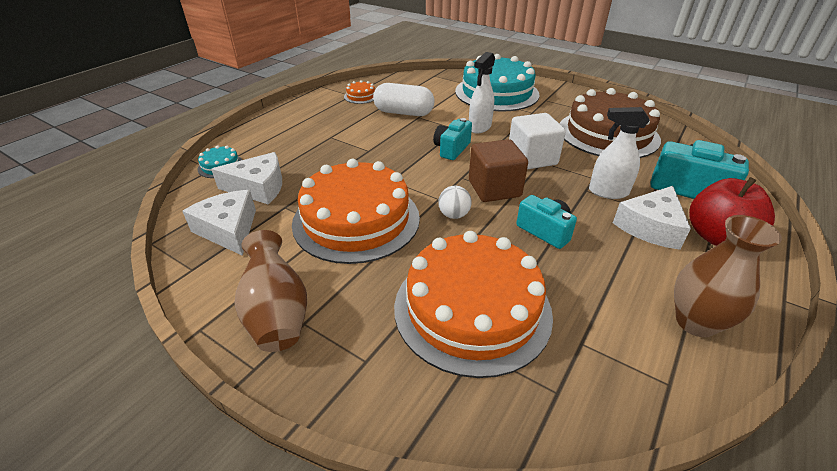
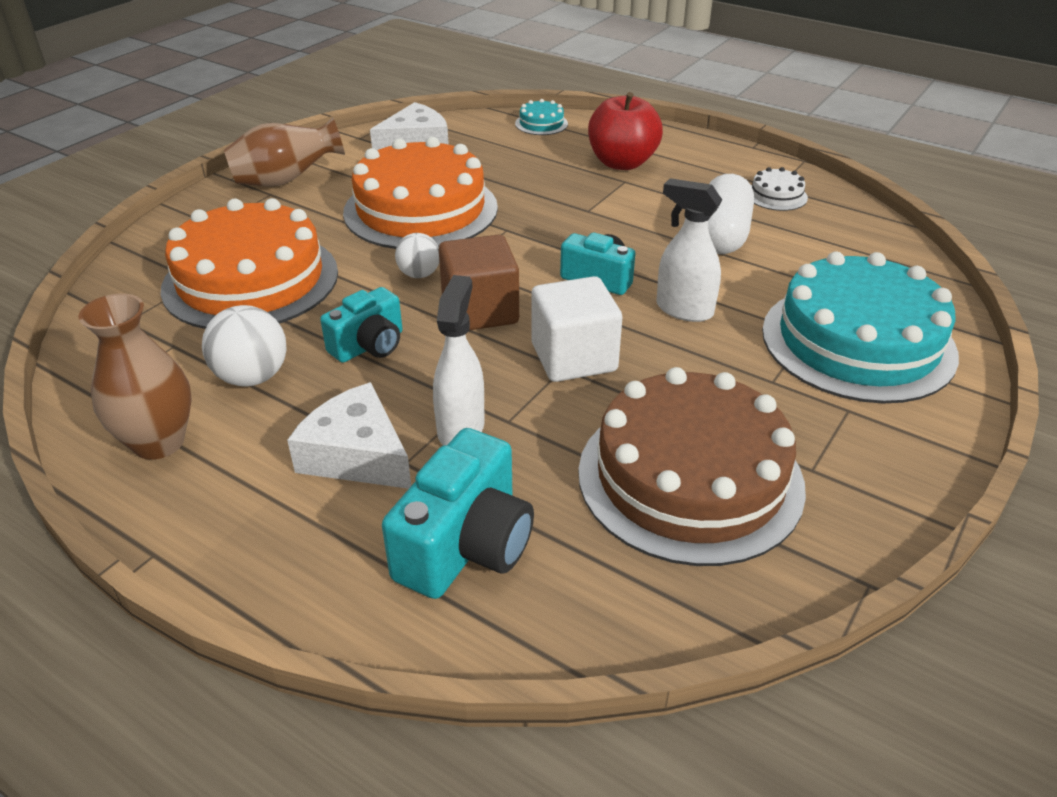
camera: 90 degrees right, 0 degrees up
(258, 187) = (493, 149): white cheese -> none
(361, 96) = (776, 195): orange cake -> white cake
(602, 284) = (252, 377): none -> white ball
(717, 237) = (313, 530): red apple -> red apple (622, 163)

